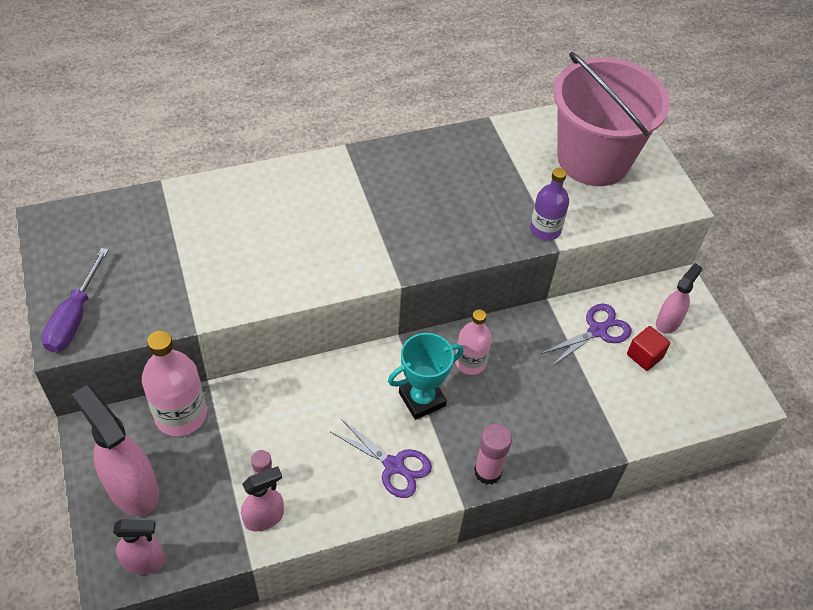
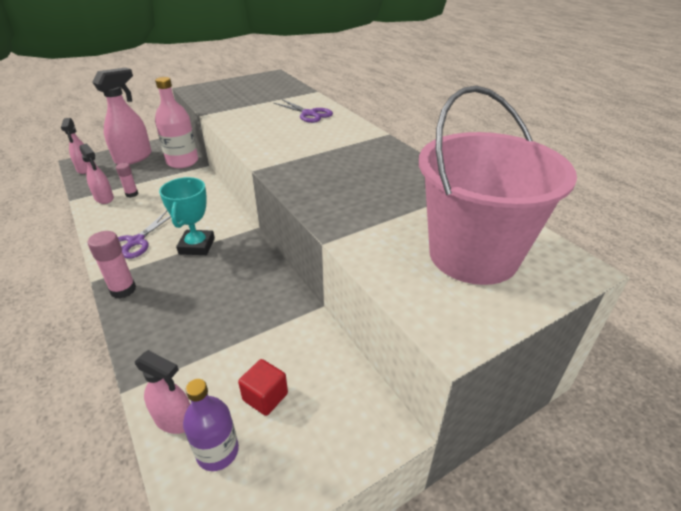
camera: 80 degrees right, 15 degrees down
(74, 317) = (208, 89): purple screwdriver -> none
(422, 399) = (197, 246): turquoise trophy -> turquoise trophy turned 45 degrees clockwise
(470, 362) = (236, 266): pink bottle -> none
(545, 230) = (346, 232): purple bottle -> purple bottle (217, 451)
(597, 330) = (292, 349): purple scissors -> purple scissors (309, 114)
(668, 322) = (324, 419): pink spray bottle -> pink spray bottle (175, 420)

